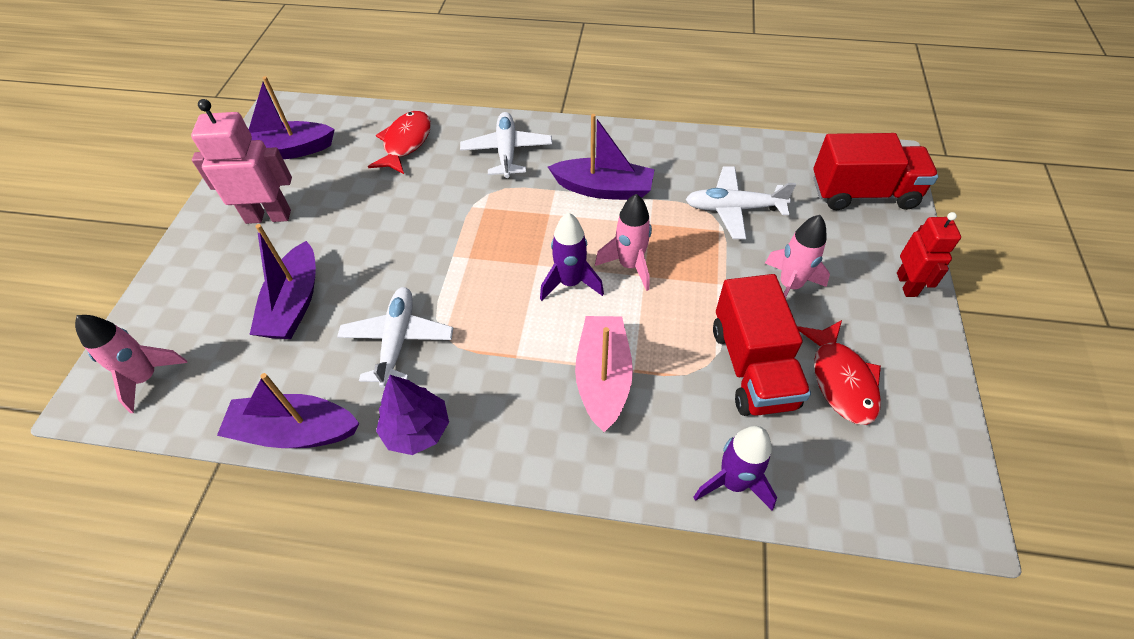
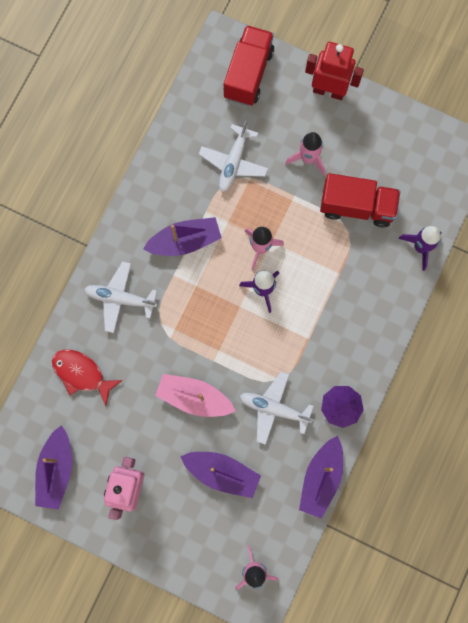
camera: 75 degrees left, 25 degrees up
(603, 189) = (185, 241): purple boat -> purple boat turned 45 degrees clockwise
(603, 378) = (339, 292): pink boat -> pink boat (194, 397)
(841, 380) = (379, 163): red fish -> none
(907, 284) = (328, 91): red robot -> red robot, size x1.52

